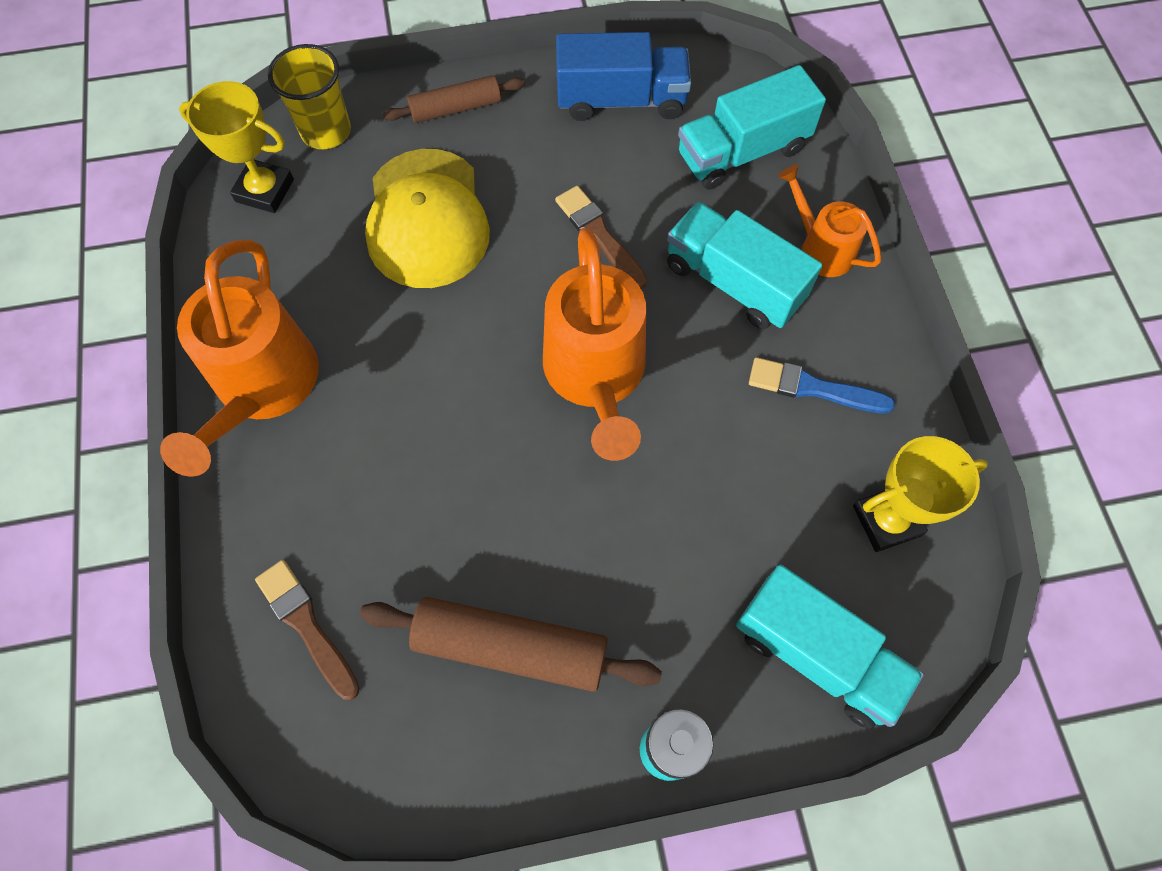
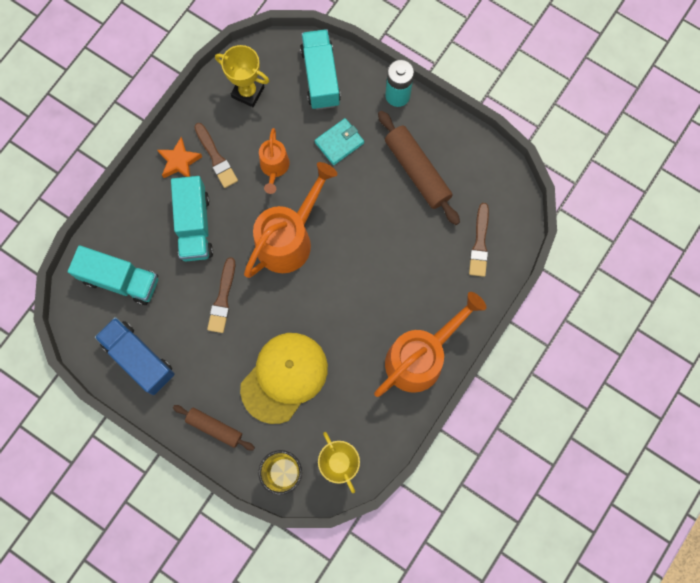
camera: 135 degrees left, 10 degrees up
(674, 576) = (339, 143): none -> turquoise wallet
(813, 388) = (216, 158): blue brush -> brown brush
(820, 247) = (144, 207): orange watering can -> orange watering can (274, 168)
(851, 339) = (179, 161): none -> orange star

